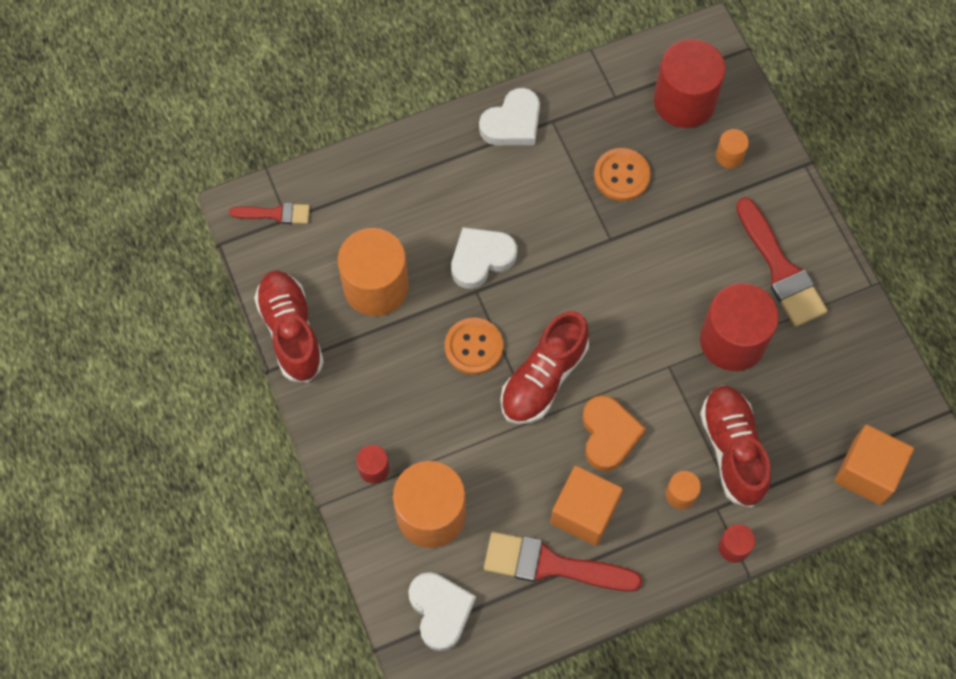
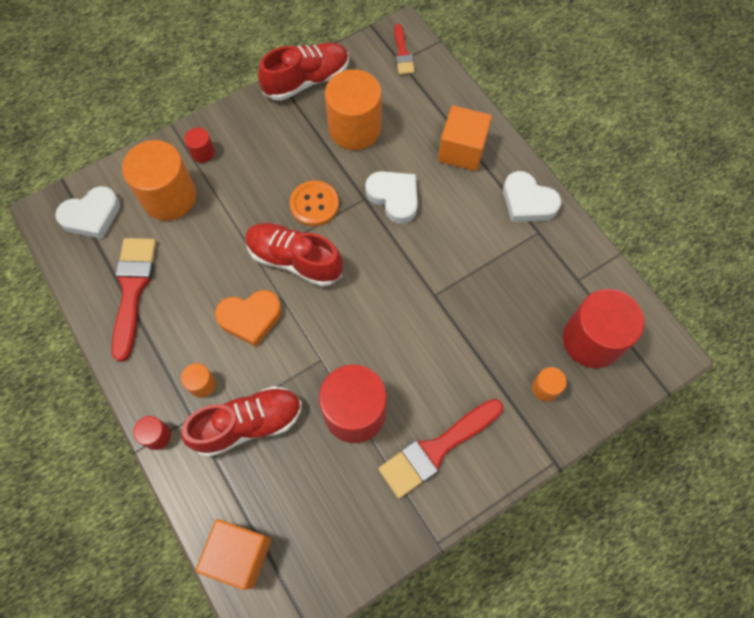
camera: 80 degrees right, 0 degrees up
(584, 512) = (179, 308): orange cube -> orange cube (462, 150)
(621, 176) = (499, 296): orange button -> none

